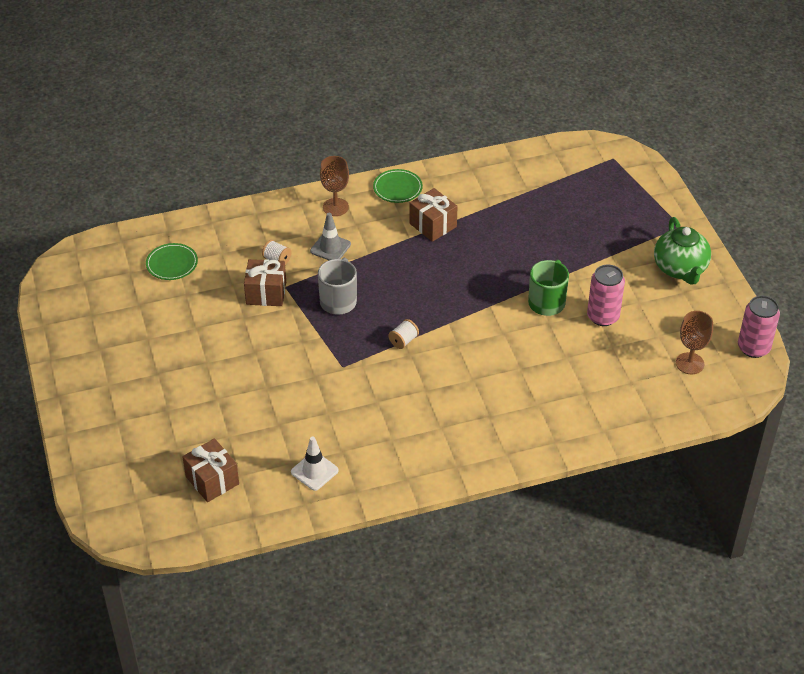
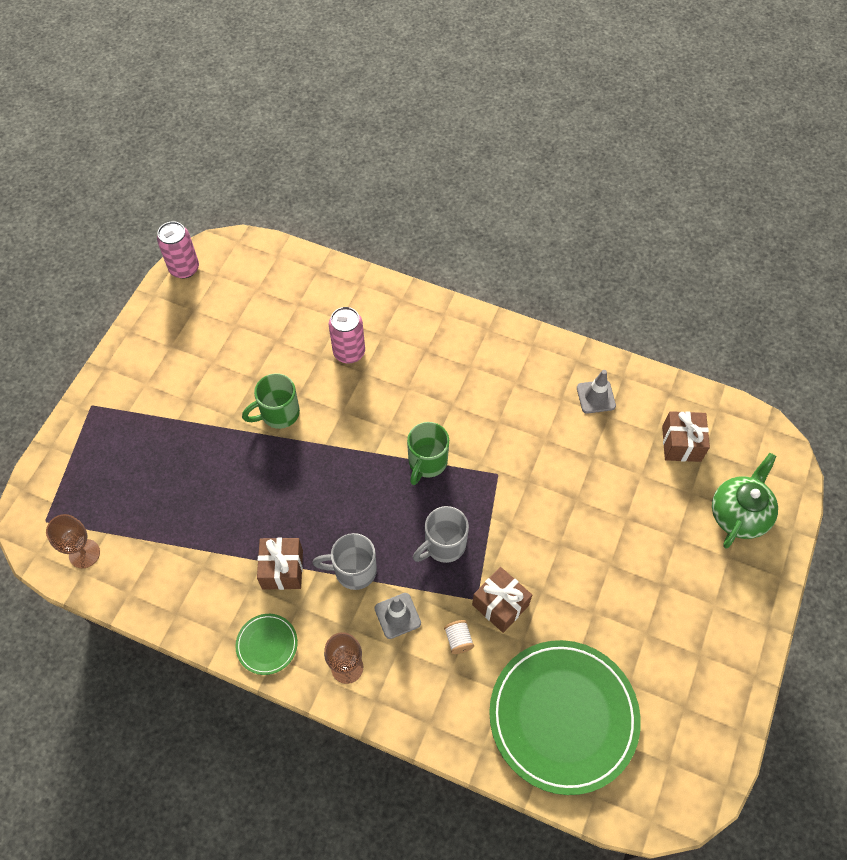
camera: 140 degrees left, 15 degrees up
(172, 263) = (563, 717): green plate -> green plate, size x2.34
(314, 471) = (596, 397): white traffic cone -> grey traffic cone
(385, 252) = (353, 570): none -> grey mug
(403, 341) = (427, 462): white spool -> green mug
(603, 316) = (253, 369): pink can -> pink can (349, 352)
(680, 269) = (145, 366): green teapot -> green teapot (738, 514)
(689, 363) = (241, 289): brown goblet -> brown goblet (84, 553)

